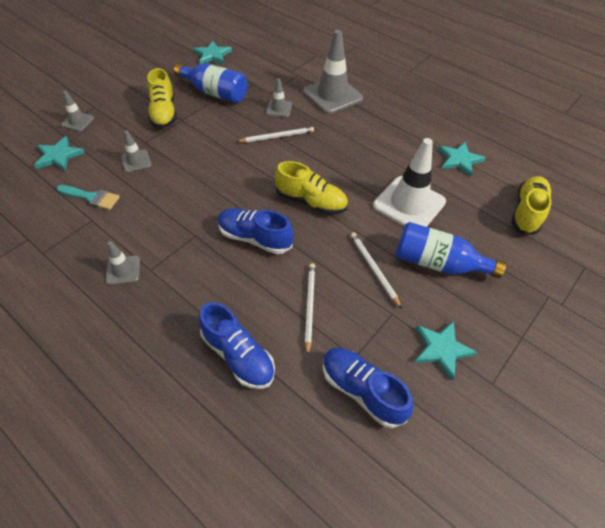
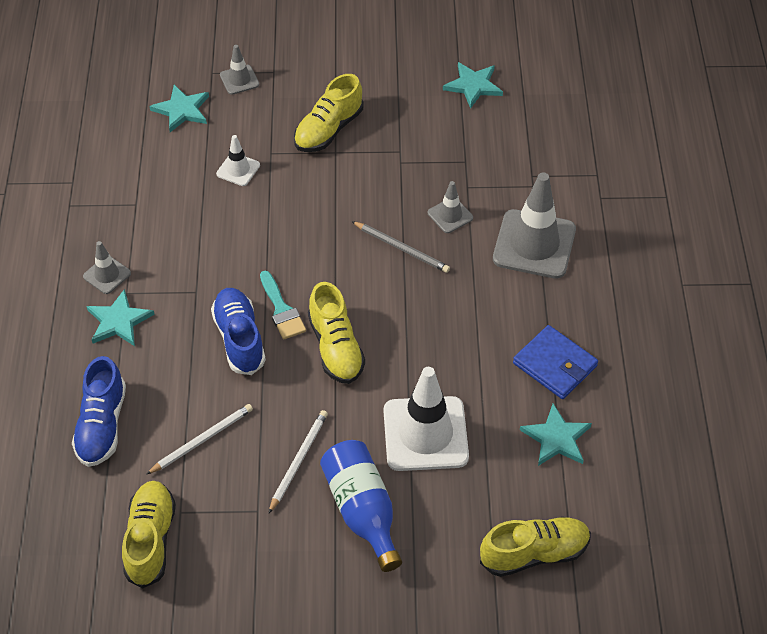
camera: 50 degrees right, 0 degrees up
(92, 197) = (160, 180): turquoise brush -> turquoise brush (282, 310)
(136, 161) = (238, 169): grey traffic cone -> white traffic cone
(215, 93) = (410, 142): blue bottle -> none
(277, 136) = (402, 248): white pencil -> grey pencil
(362, 390) = (150, 540): blue shoe -> yellow shoe
(413, 133) = (555, 365): none -> blue wallet
(441, 349) = (254, 576): turquoise star -> turquoise star (119, 321)

